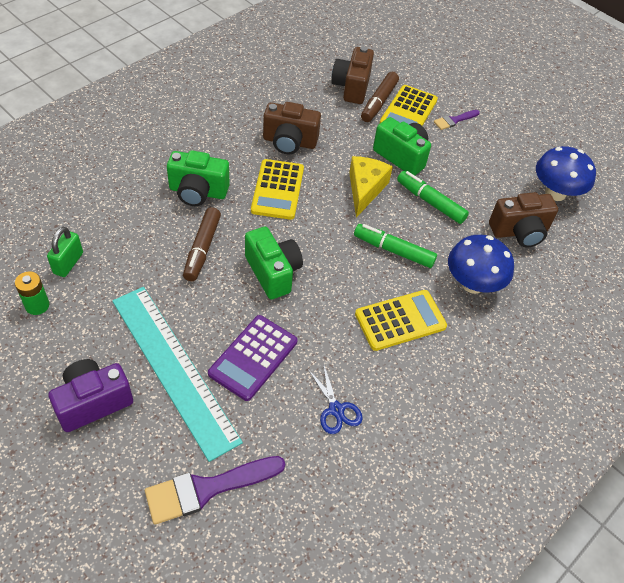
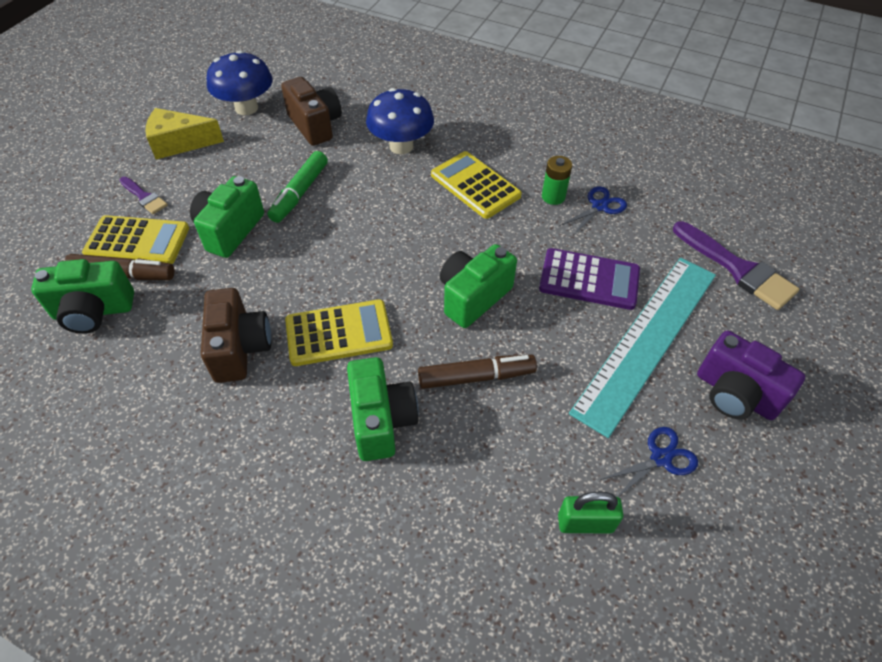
camera: 105 degrees left, 0 degrees up
(37, 305) = (669, 524): green battery -> green battery (553, 197)
(79, 324) = (660, 458): none -> blue scissors
(351, 87) = (94, 311): brown camera -> green camera
(365, 189) = (302, 250): yellow cheese -> yellow cheese (179, 143)
(393, 250) = (387, 207): green marker -> none

